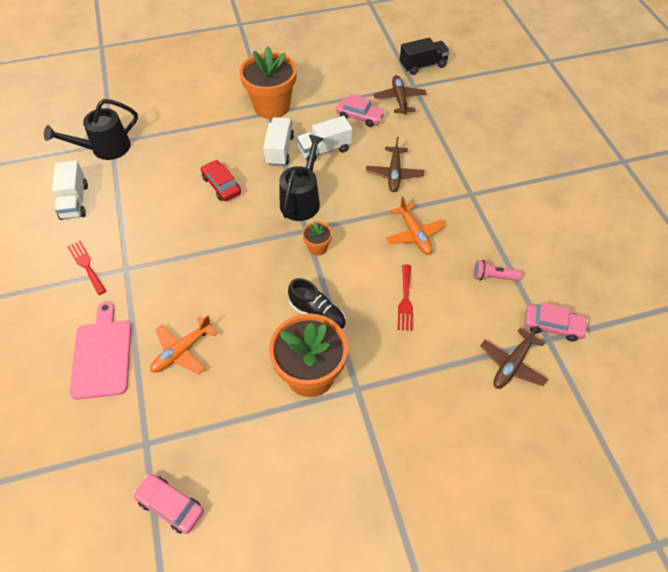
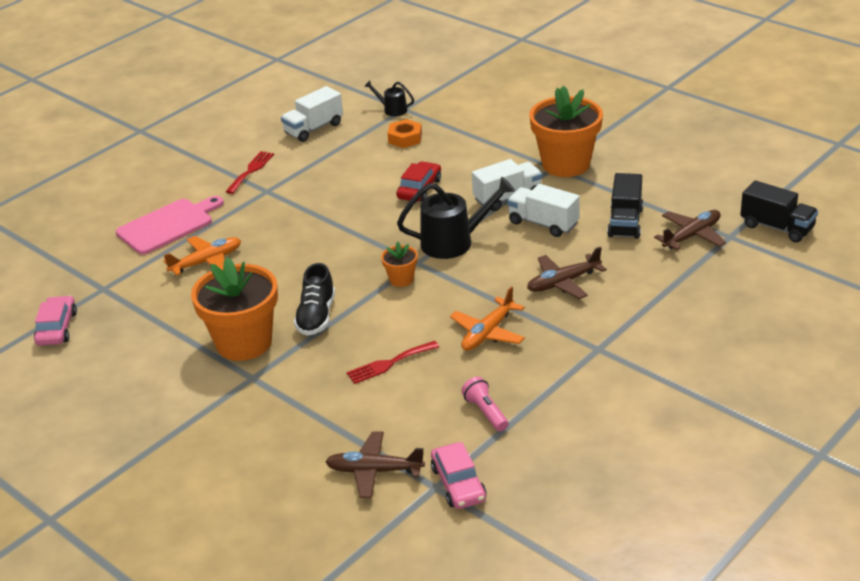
camera: 60 degrees right, 20 degrees down
(105, 149) = (392, 110): black watering can -> black watering can, size x0.53
(150, 161) = (405, 138): none -> orange nut
(182, 351) = (207, 262): orange plane -> orange plane turned 135 degrees clockwise
(360, 116) = (625, 222): pink car -> black truck

